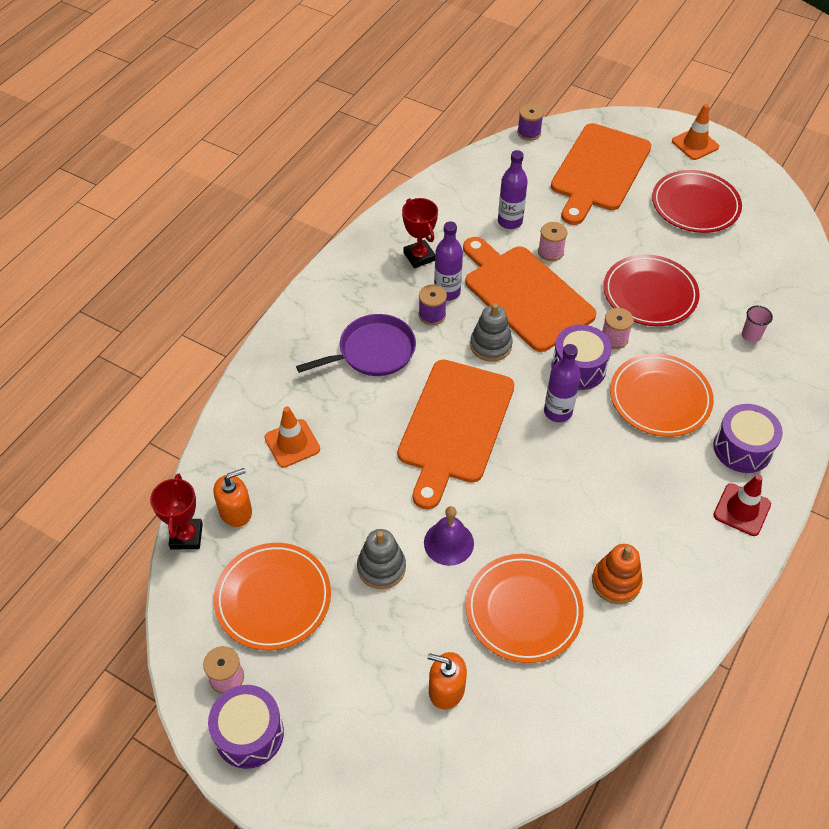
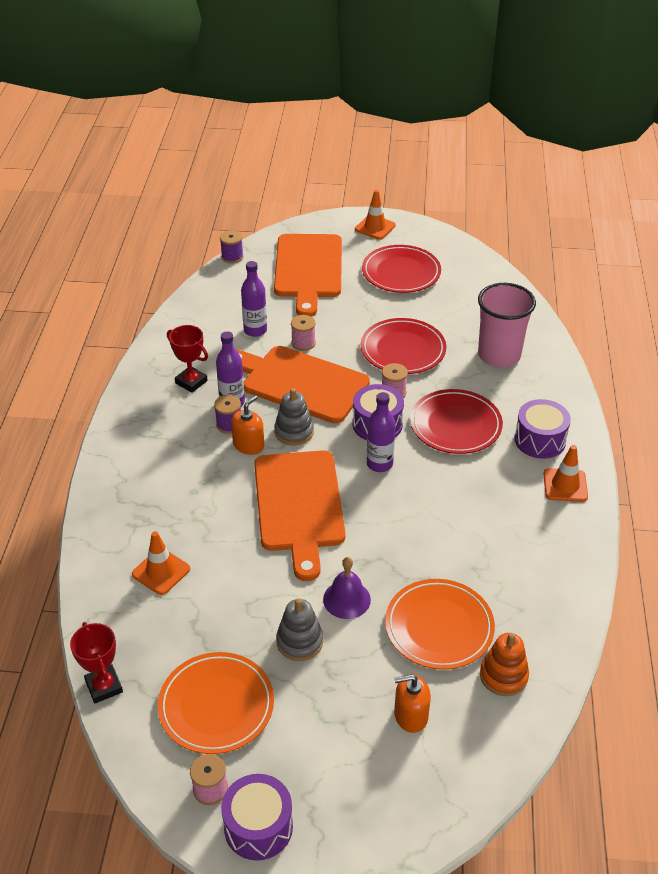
camera: 25 degrees left, 10 degrees down
(235, 511) = (139, 647): orange soap dispenser -> orange soap dispenser (248, 445)
(373, 352) = (193, 471): purple pan -> none
(616, 582) = (500, 576): orange stacking toy -> orange stacking toy (503, 676)
(660, 398) = (455, 425): orange plate -> red plate
(741, 510) = (565, 485): red traffic cone -> orange traffic cone
(751, 335) = (499, 355): pink cup -> pink cup, size x2.50

